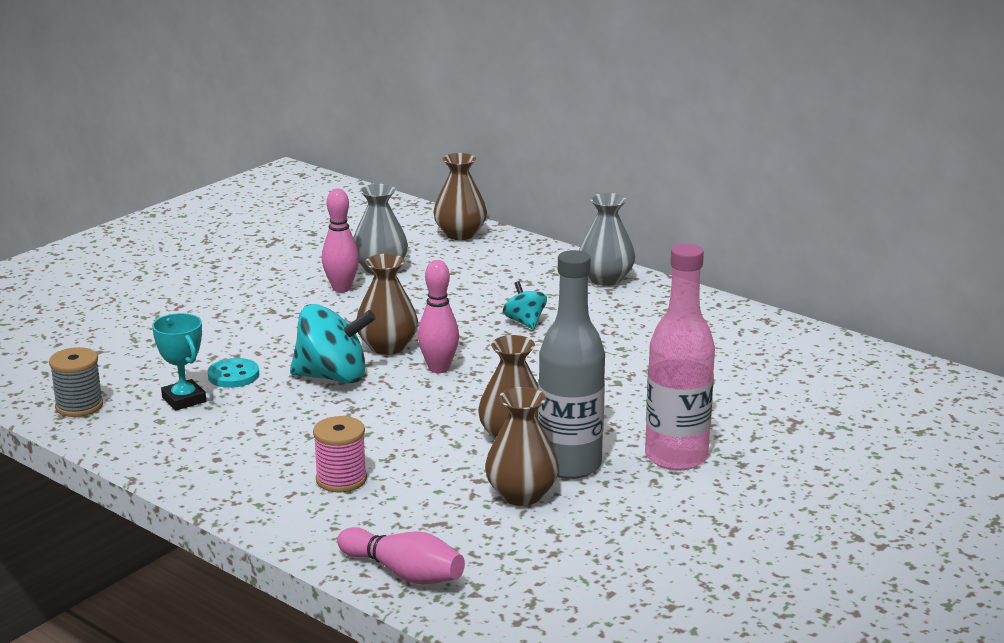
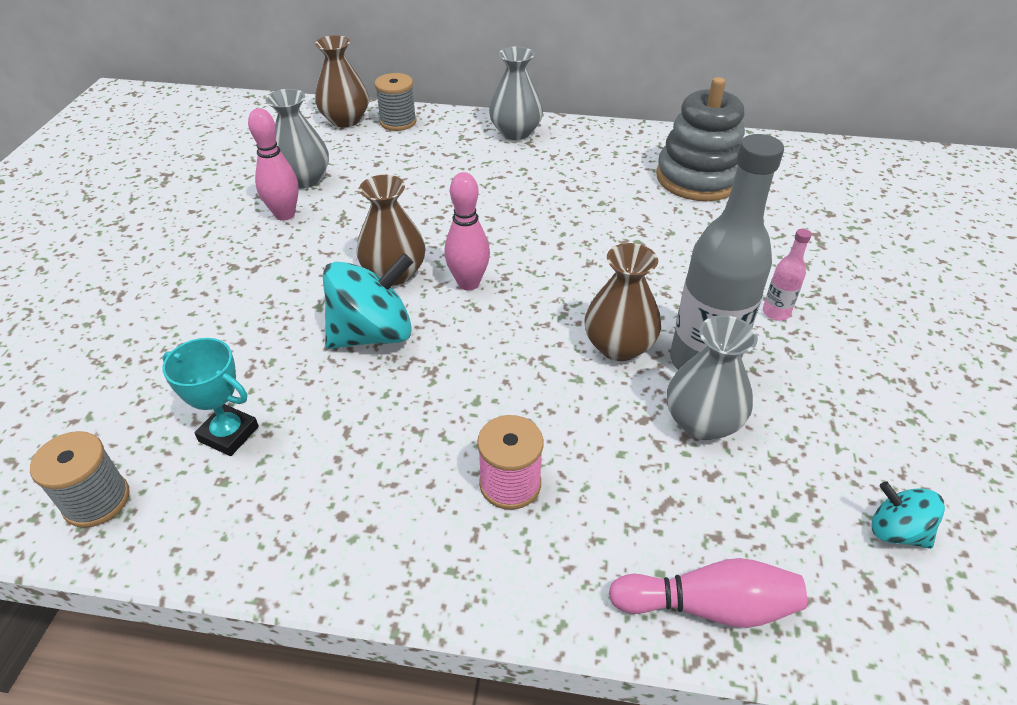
camera: 30 degrees left, 20 degrees up
(233, 375) = (260, 373): turquoise button -> none
(505, 246) = (398, 122): none -> grey spool
(521, 495) = (702, 422): brown vase -> grey vase
(525, 322) = (494, 200): turquoise spinning top -> turquoise spinning top (896, 531)
(676, 457) = (776, 313): pink bottle -> pink bottle, size x0.44
(738, 354) = (698, 178): none -> grey stacking toy

